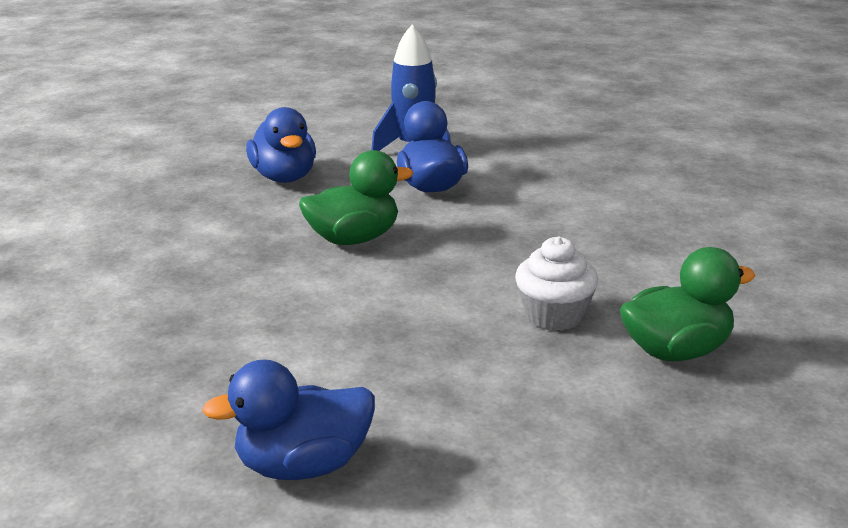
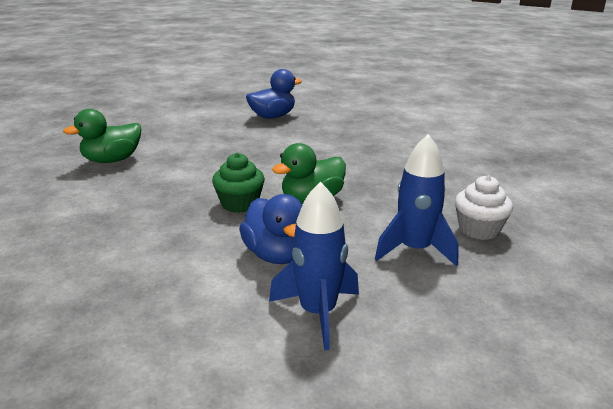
camera: 165 degrees right, 0 degrees up
(284, 177) = (414, 250): blue duck -> blue rocket
(454, 244) = (239, 204): none -> green cupcake
(554, 315) = (173, 169): white cupcake -> white cupcake (479, 229)

